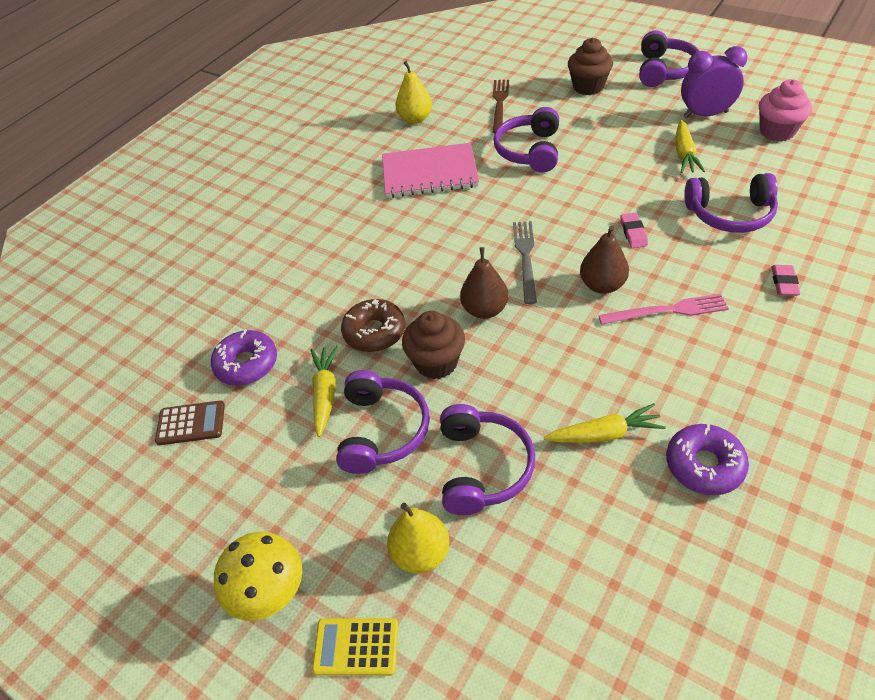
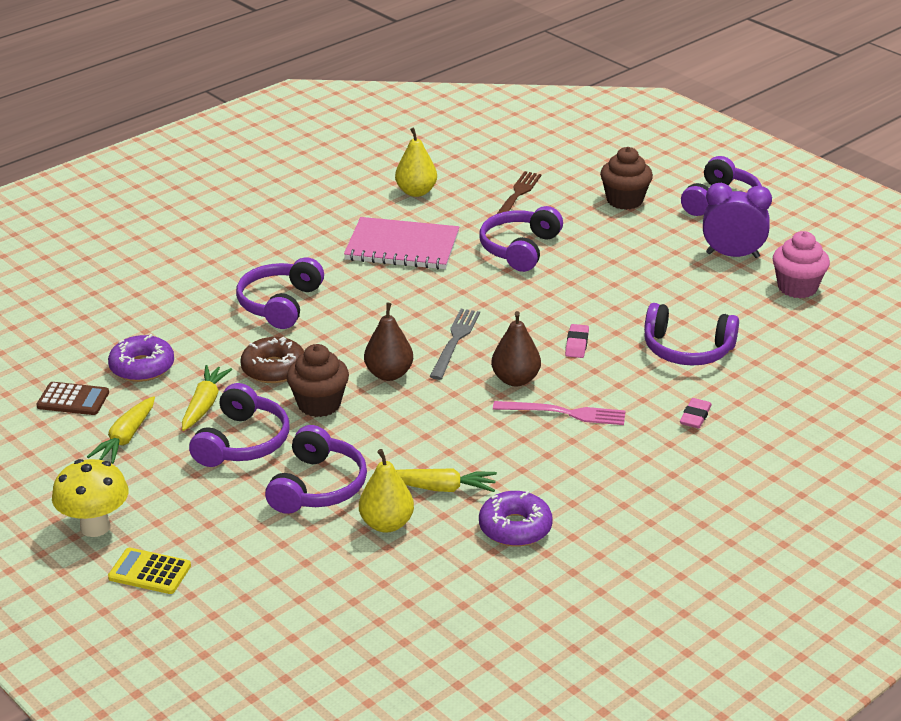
camera: 10 degrees right, 15 degrees down
(349, 258) = (280, 304): none -> purple headphones
(421, 553) = (232, 529): yellow pear -> yellow pear (386, 524)
(684, 154) = (681, 287): yellow carrot -> yellow carrot (125, 438)

